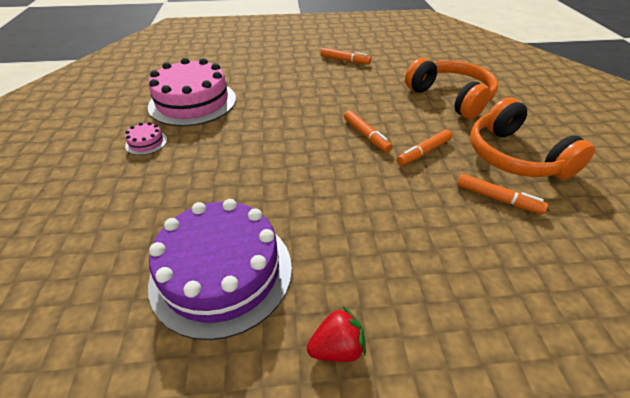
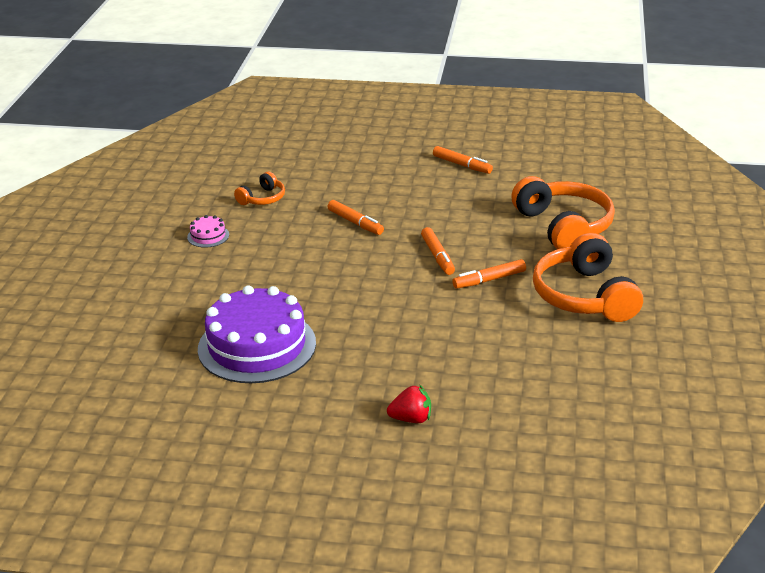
camera: 15 degrees right, 10 degrees down
(192, 102) = (262, 198): pink cake -> orange headphones
(337, 348) = (329, 400): red strawberry -> red strawberry (411, 419)
(497, 198) = (533, 328): orange marker -> orange marker (355, 222)

